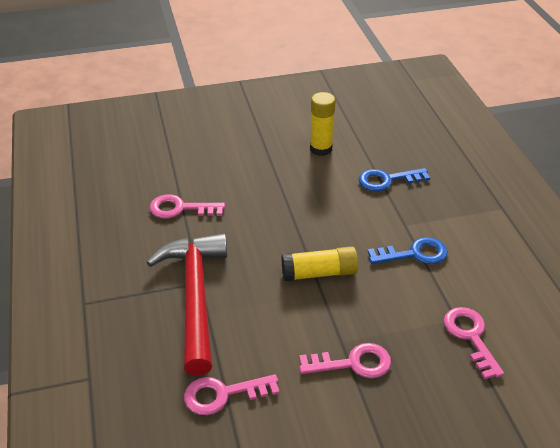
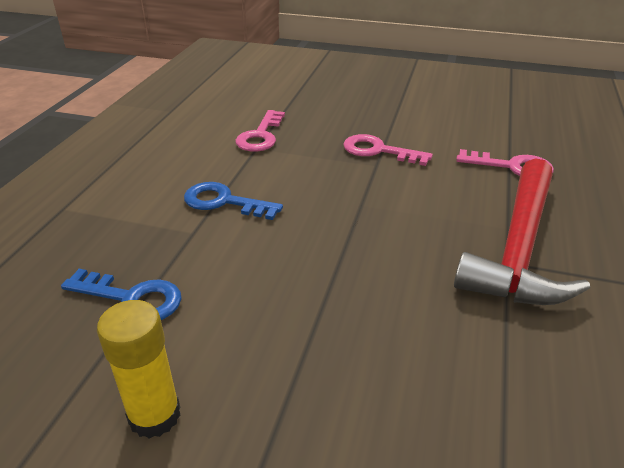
camera: 150 degrees left, 5 degrees down
(180, 208) = (509, 392): pink key -> none
(319, 273) = (349, 221): yellow glue stick -> none

